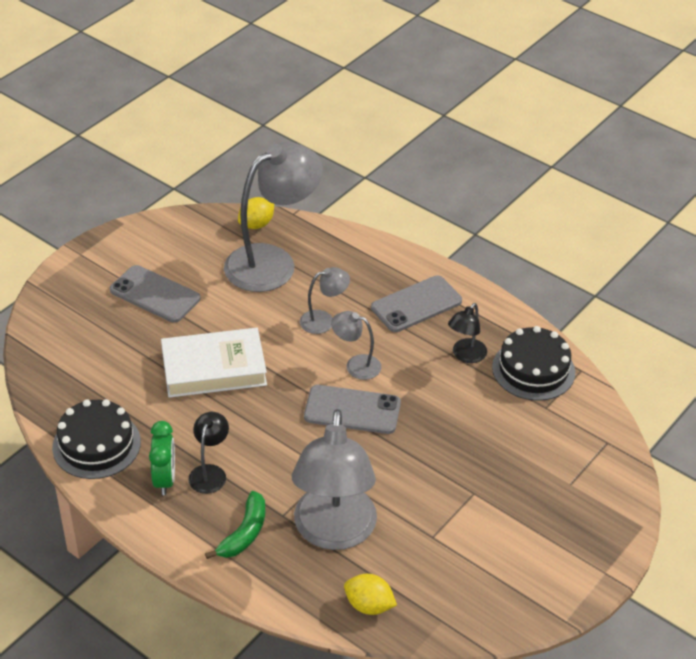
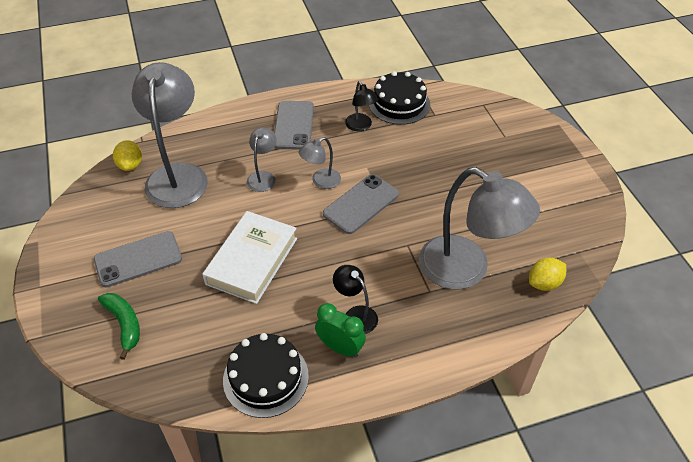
camera: 55 degrees left, 5 degrees up
(244, 533) = (431, 323): green banana -> green banana (124, 324)

